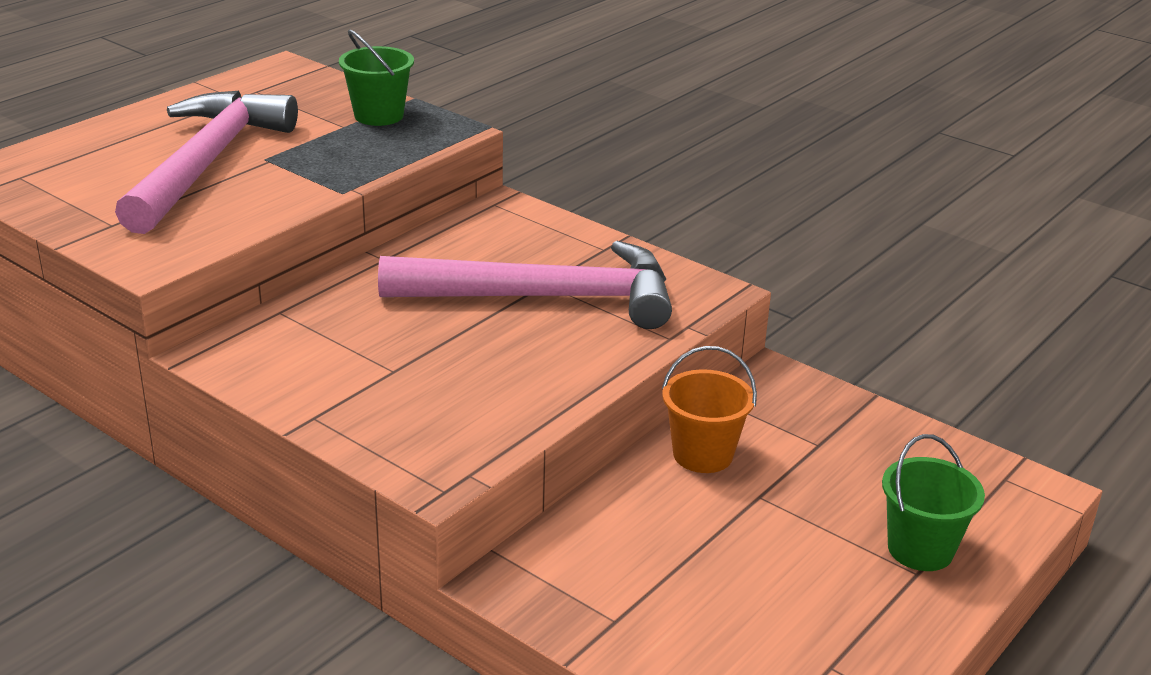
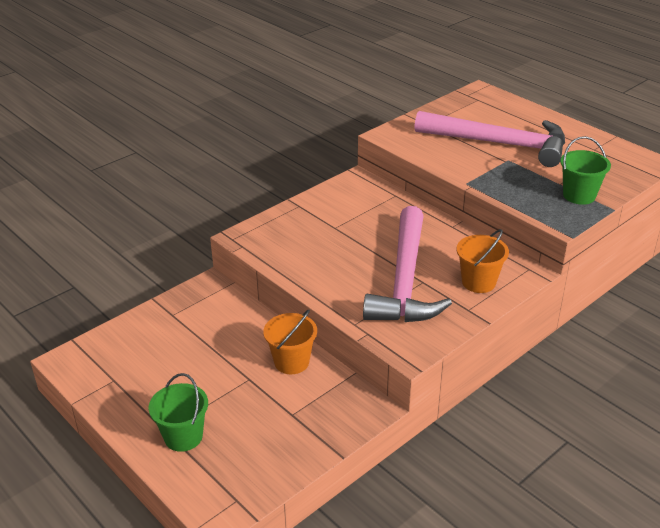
camera: 100 degrees right, 5 degrees up
(536, 240) = (478, 282): none -> orange bucket

